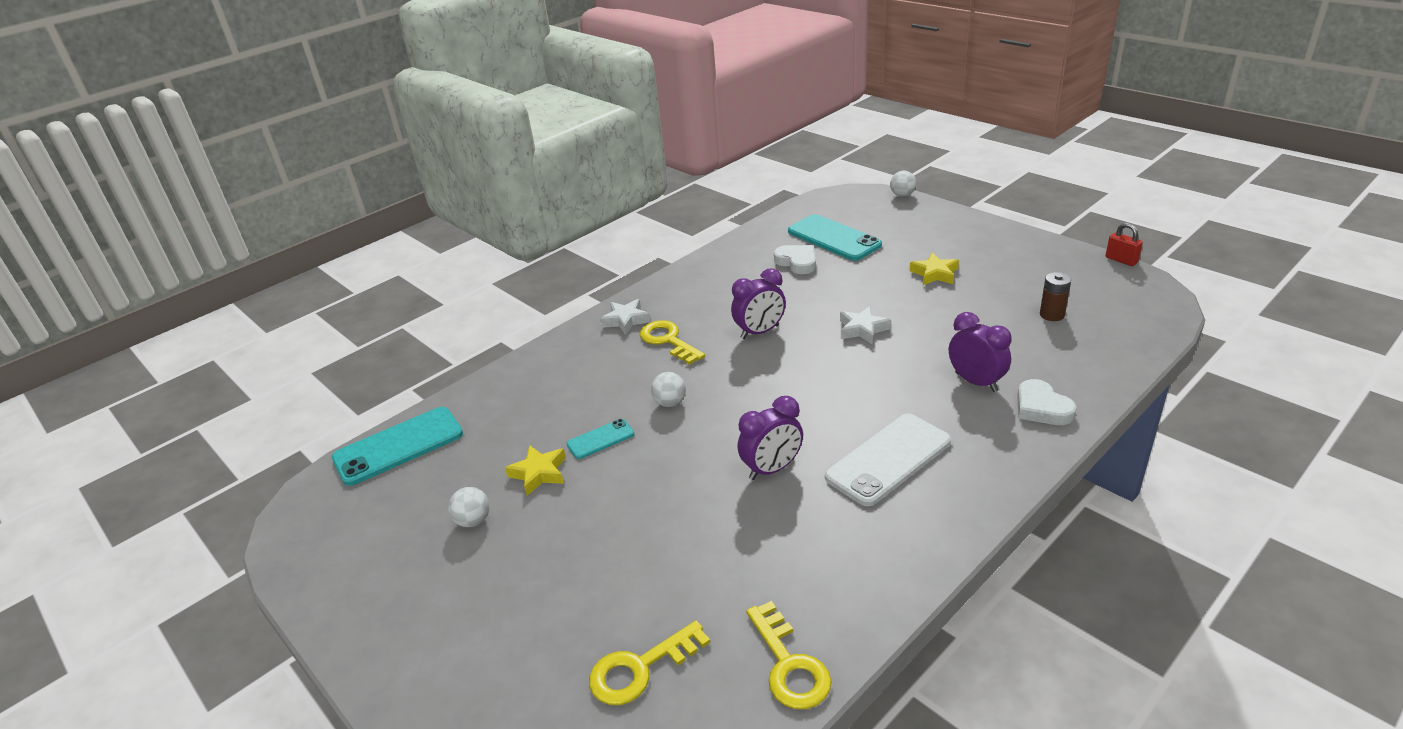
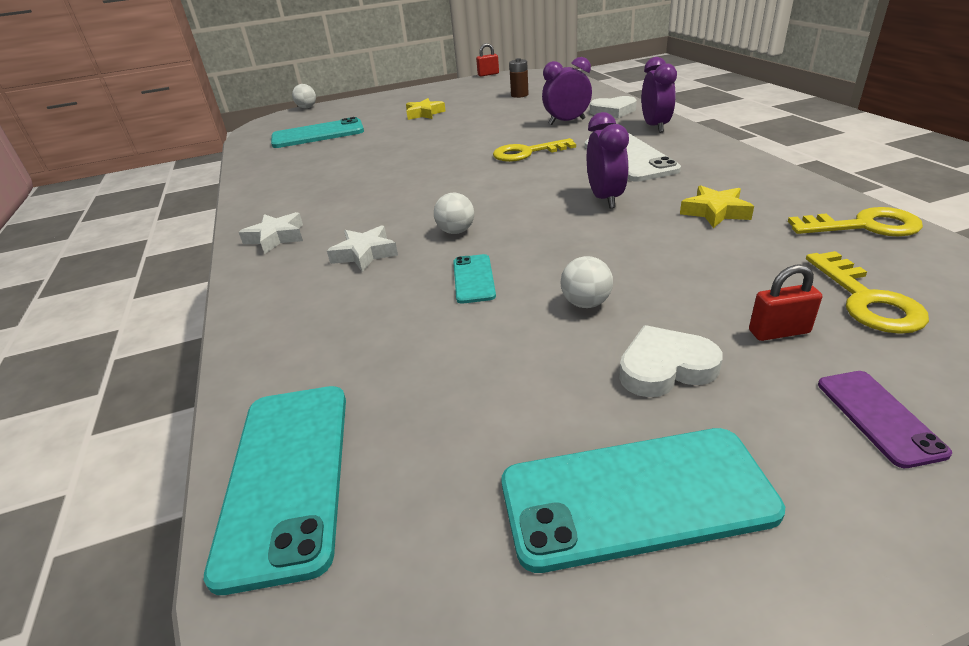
camera: 65 degrees left, 0 degrees up
(405, 575) = (635, 497): none -> turquoise phone
(473, 521) = (550, 401): white ball -> white ball (586, 303)
(490, 676) = (878, 417): none -> purple phone
(539, 473) = (496, 330): yellow star -> yellow star (715, 212)
(577, 617) = (779, 332): none -> red padlock
(668, 341) = (351, 219): yellow key -> yellow key (527, 153)
(760, 332) = (403, 177): purple clock -> purple clock (655, 127)
(797, 262) = (326, 150): white heart -> white heart (665, 367)
(862, 329) = (457, 143): white star -> white star (365, 254)

